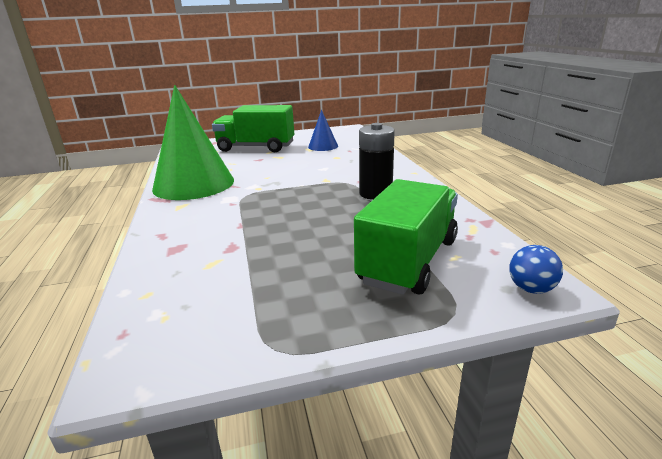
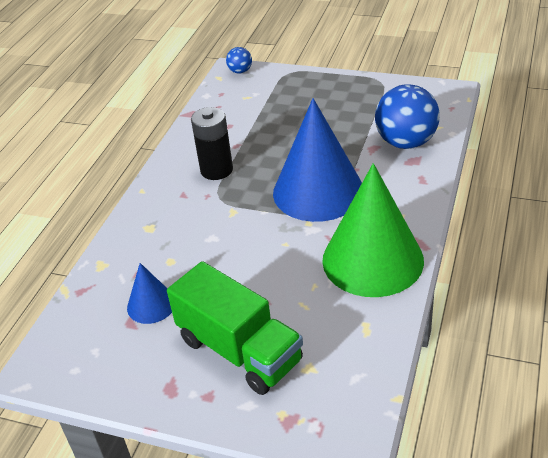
camera: 145 degrees left, 15 degrees up
(190, 263) = (406, 142): none -> blue ball
(266, 203) = (318, 191): none -> blue cone
(409, 261) = (274, 102): green truck -> none

